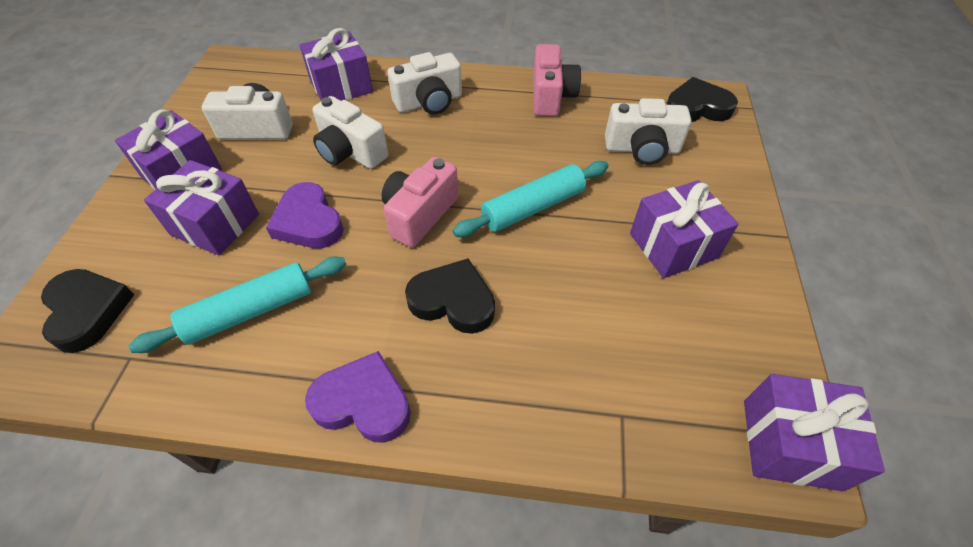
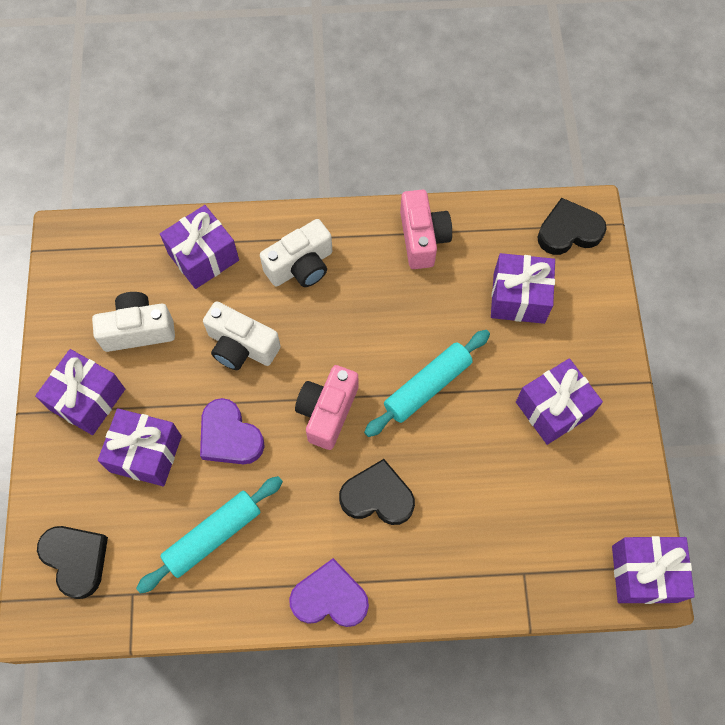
camera: 10 degrees left, 15 degrees up
(642, 149) = (519, 298): white camera -> purple gift

